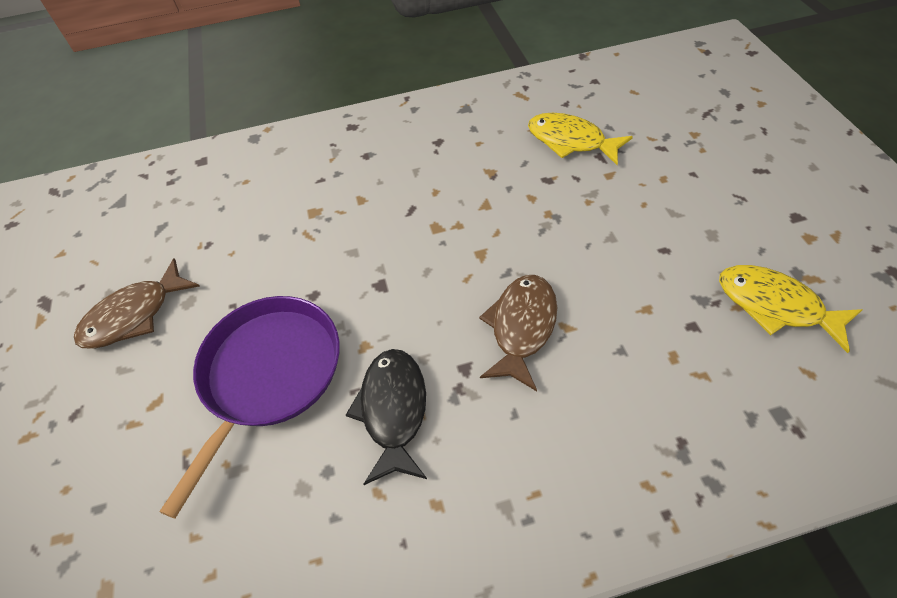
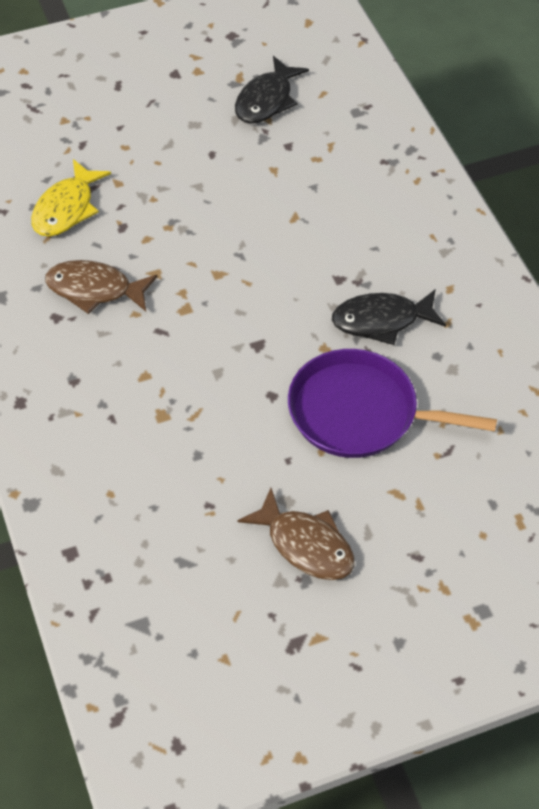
camera: 100 degrees left, 0 degrees up
(521, 327) = (297, 244): brown fish -> brown fish (95, 290)
(775, 306) = (266, 100): yellow fish -> black fish

